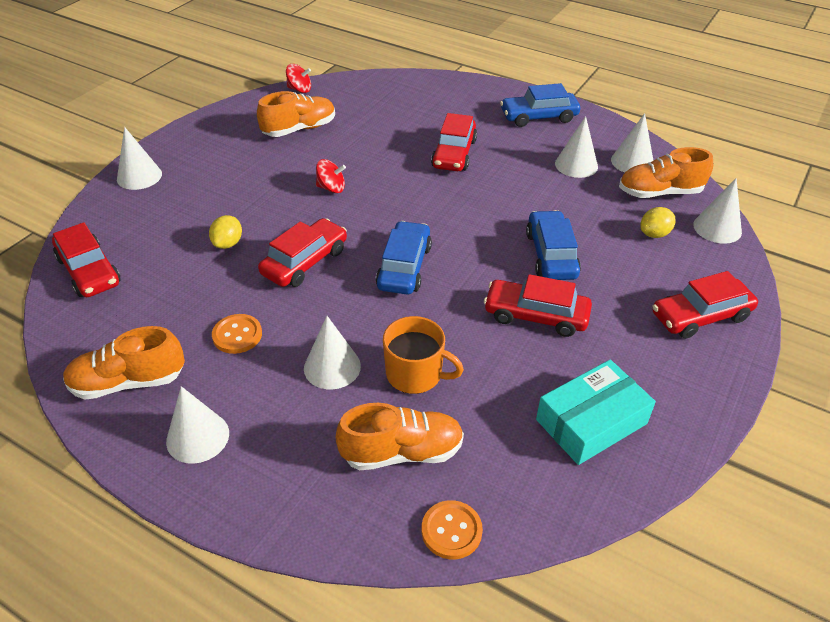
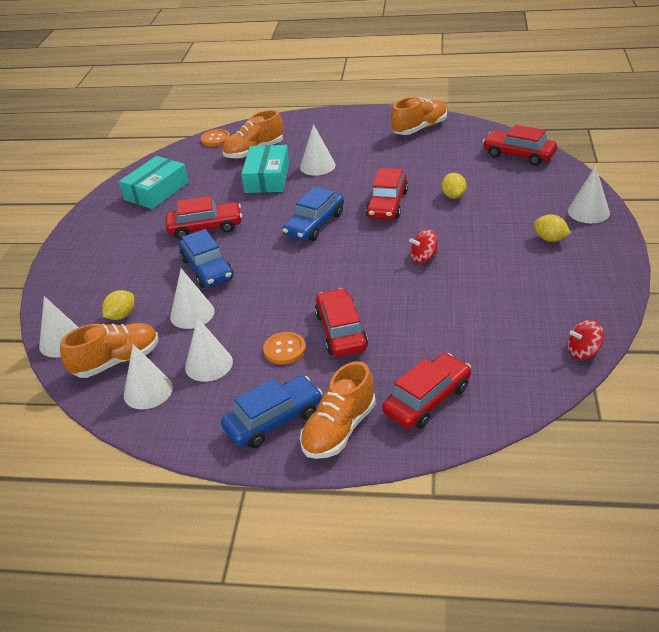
camera: 160 degrees right, 5 degrees down
(197, 437) = (360, 126): white cone -> white cone (192, 314)
(208, 165) = (550, 239): none -> yellow lemon
(237, 335) = (386, 160): orange button -> orange button (284, 349)
(299, 129) = (518, 301): orange shoe -> orange shoe (339, 429)
(404, 267) = (314, 224): blue car -> blue car turned 45 degrees clockwise
(415, 374) = (267, 178): orange mug -> turquoise box
(700, 316) = (86, 264): red car -> red car (427, 400)

